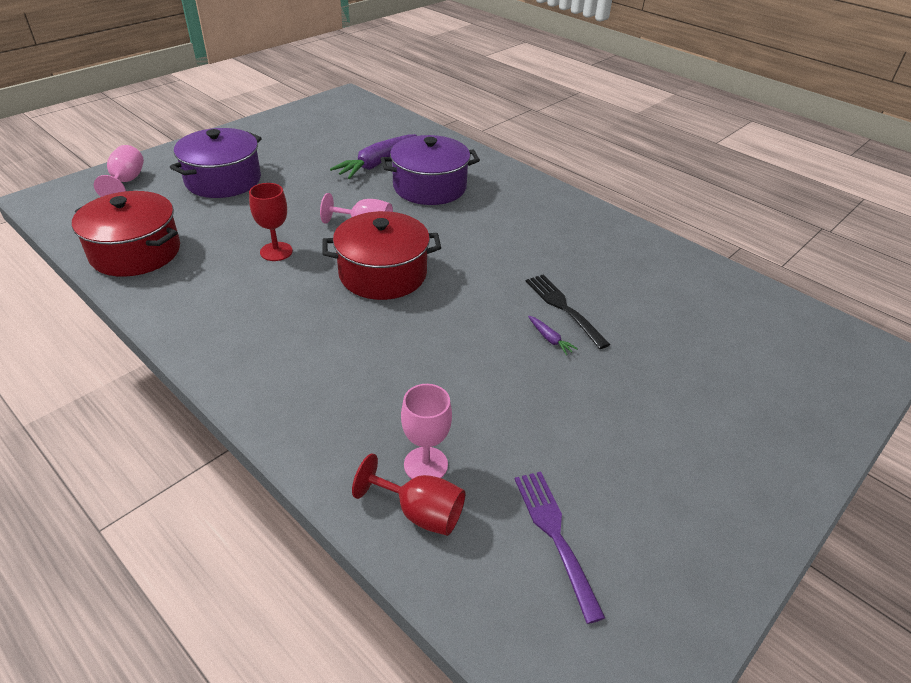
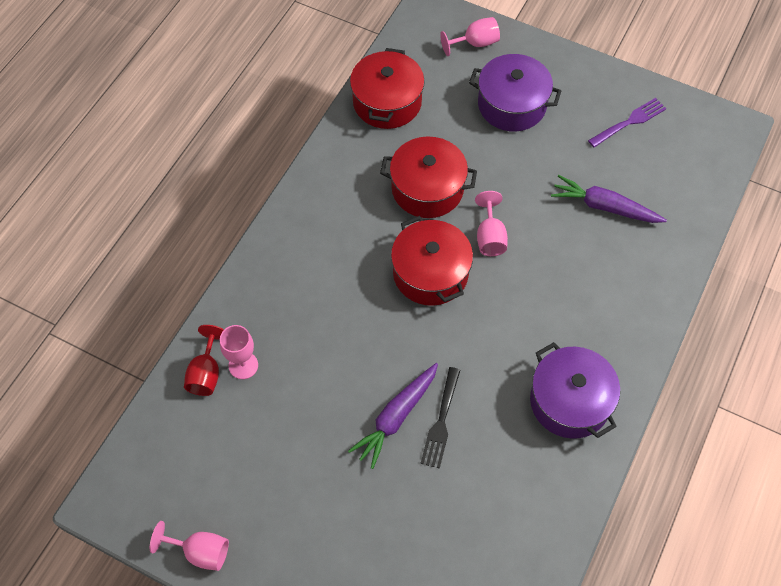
camera: 75 degrees right, 20 degrees up
(276, 251) = (427, 189): red goblet -> red pot
(429, 187) = (584, 265): purple pot -> purple pot (569, 401)
(550, 339) = (396, 417): purple carrot -> purple carrot, size x2.35
(555, 535) = (210, 455): purple fork -> purple fork (629, 122)
(564, 308) = (441, 421): black fork -> black fork turned 150 degrees clockwise
(709, 580) = (200, 552): none -> pink goblet

